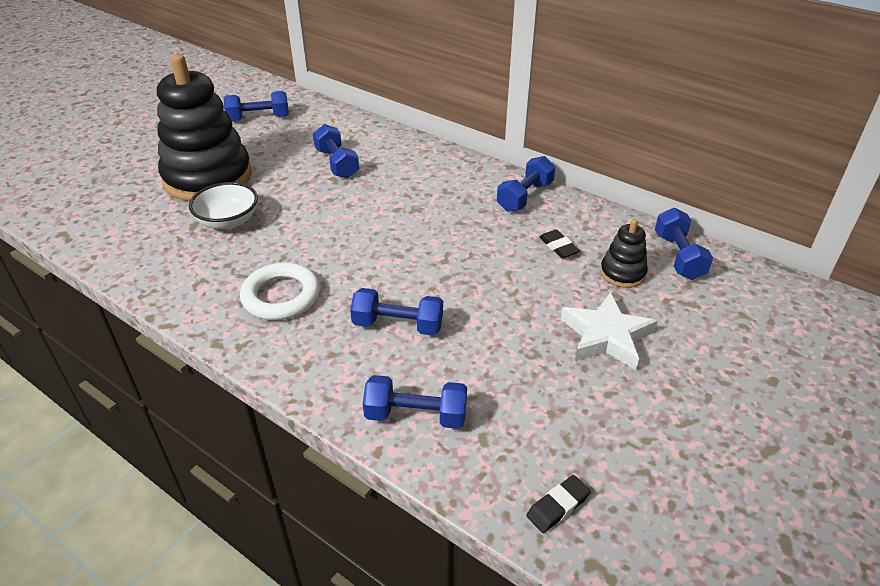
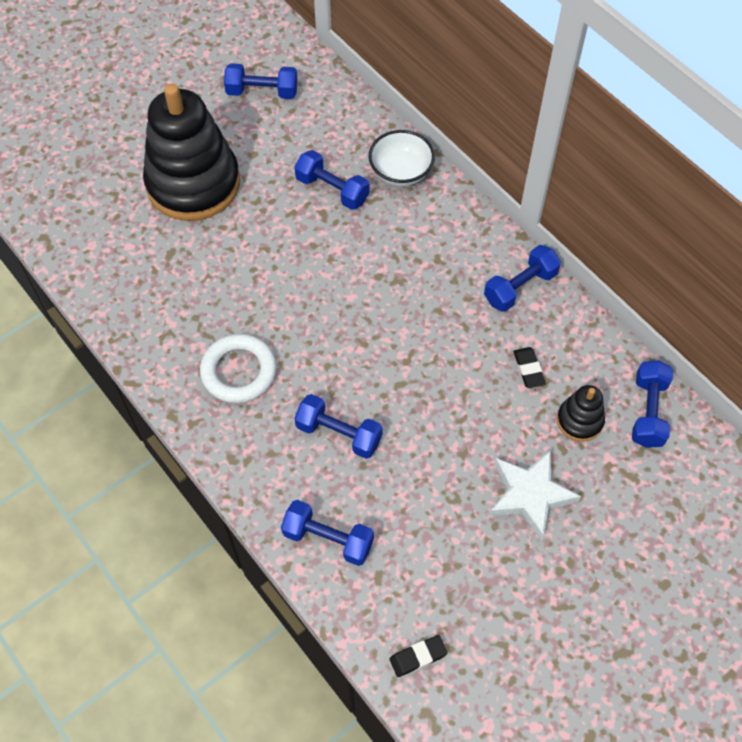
camera: 15 degrees right, 20 degrees up
(228, 221) = (205, 256): white bowl -> white bowl (401, 171)
(337, 163) = (332, 190): blue dumbbell -> blue dumbbell turned 45 degrees counterclockwise

